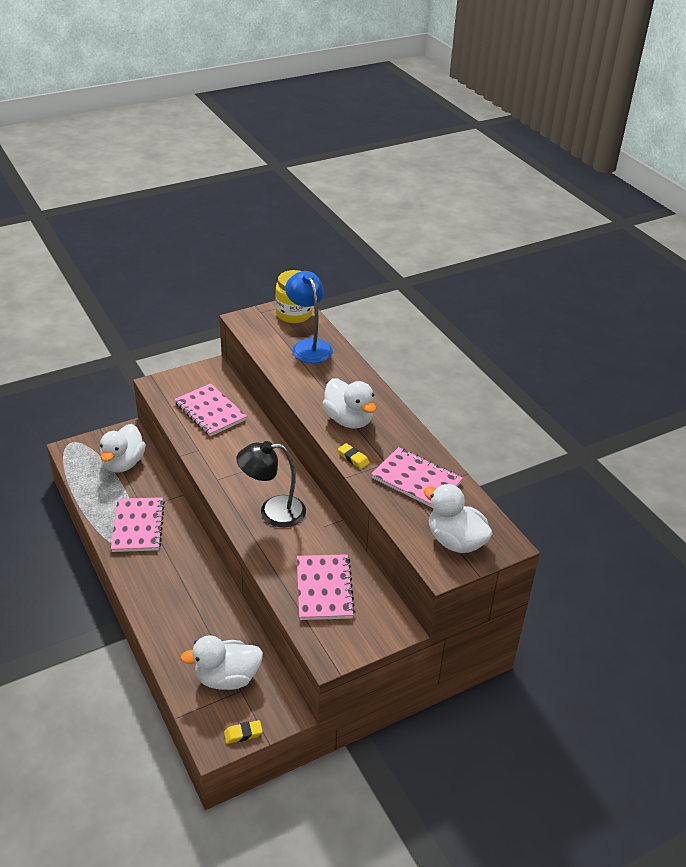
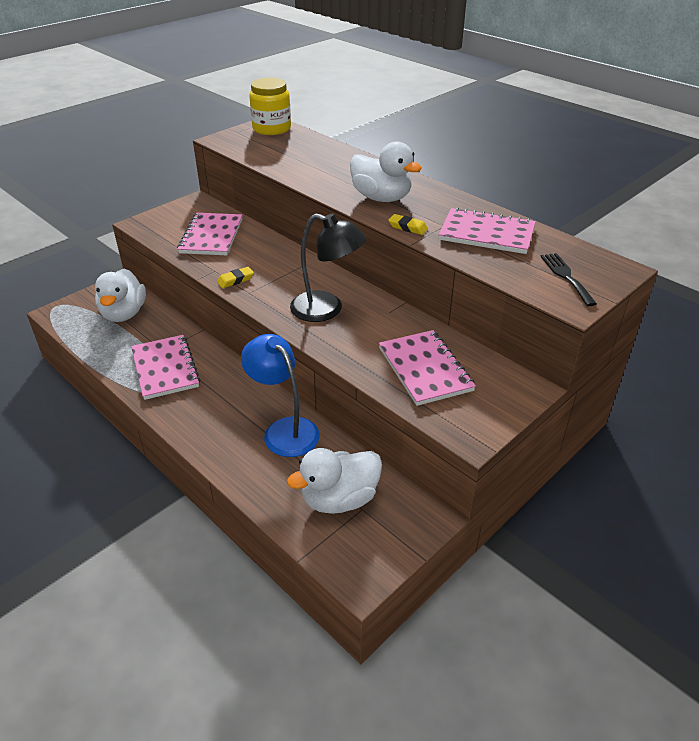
camera: 15 degrees left, 0 degrees up
(210, 411) = (211, 236): pink notebook -> pink notebook turned 60 degrees clockwise
(243, 734) = (389, 557): yellow eraser -> yellow eraser (235, 280)
(273, 512) = (326, 310): black lamp -> black lamp turned 135 degrees counterclockwise
(308, 346) = (302, 149): blue lamp -> blue lamp (284, 430)
(455, 541) = (566, 277): white duck -> black fork

